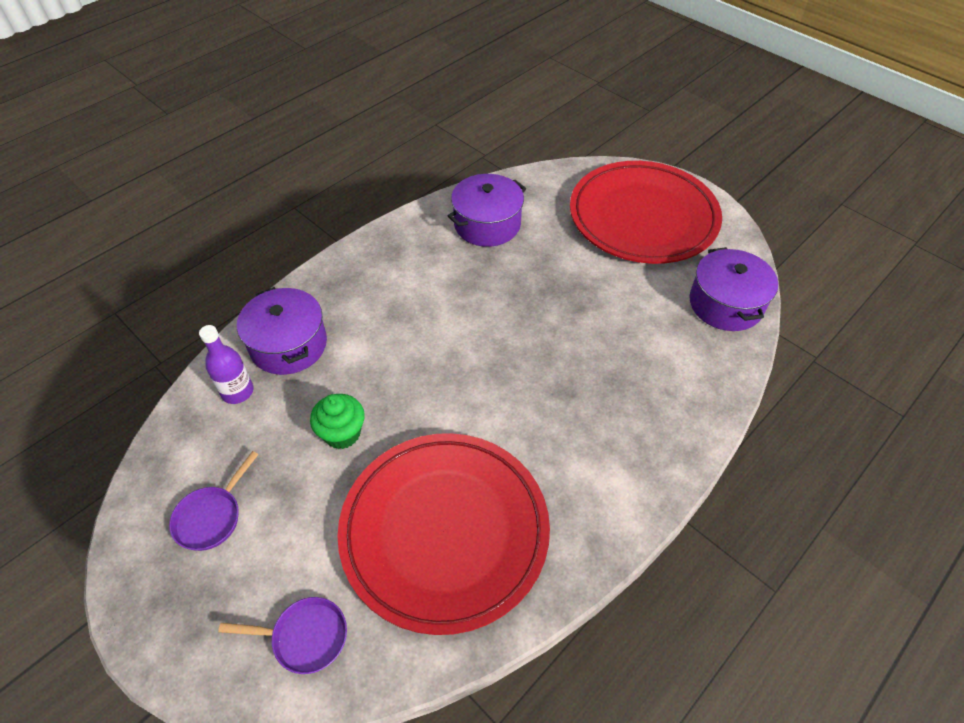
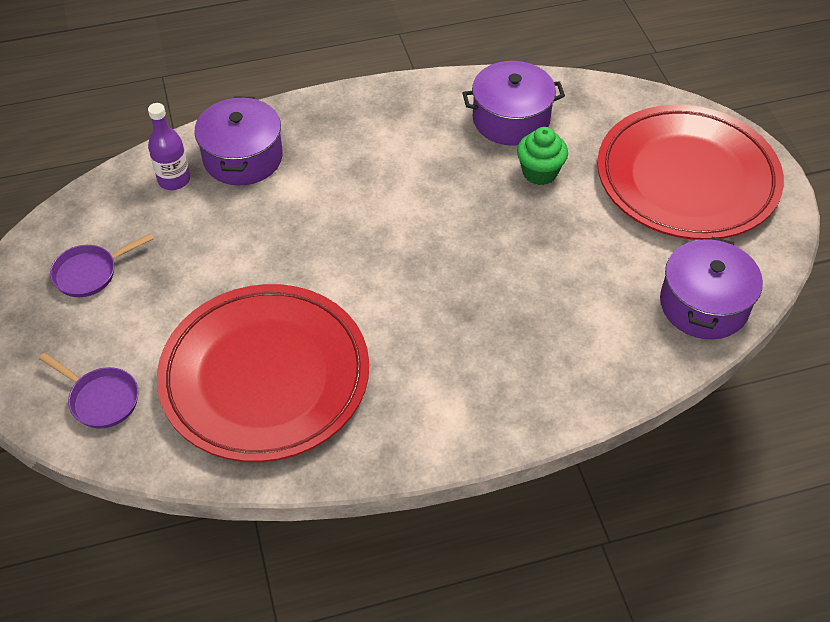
camera: 30 degrees right, 0 degrees up
(342, 433) = (236, 255): green cupcake -> green cupcake (539, 172)

